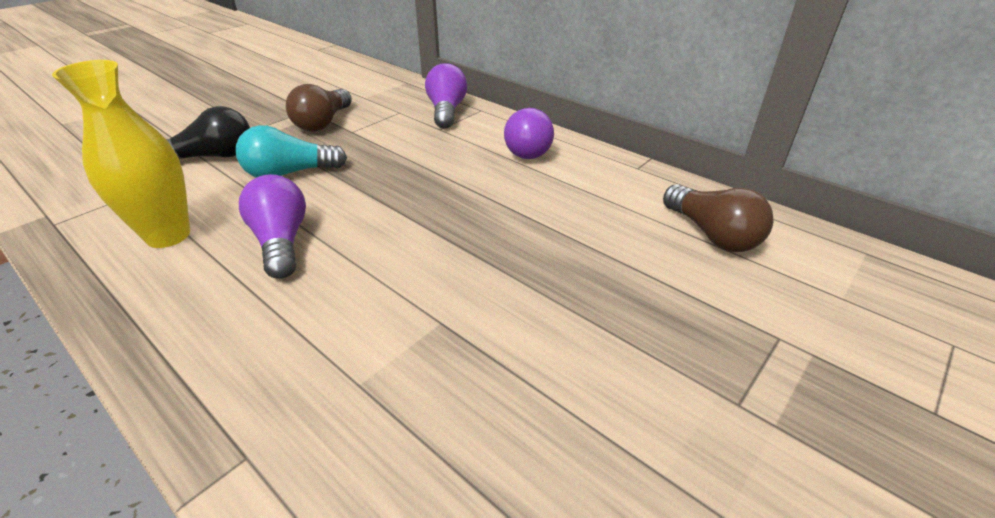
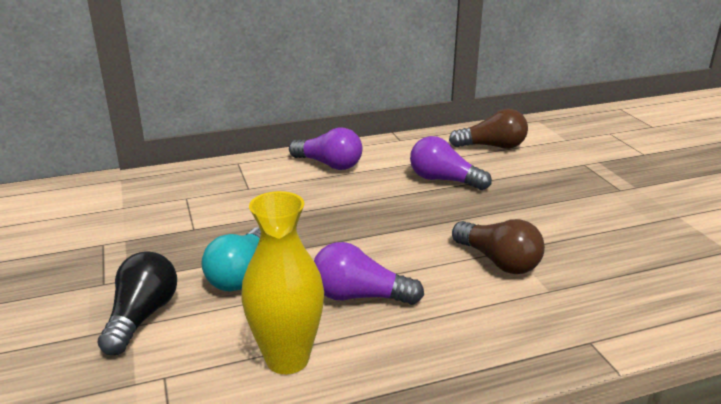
camera: 60 degrees left, 10 degrees down
(323, 123) = (151, 240): brown light bulb -> brown light bulb (498, 261)
(446, 111) = (219, 177): purple light bulb -> purple light bulb (444, 180)

